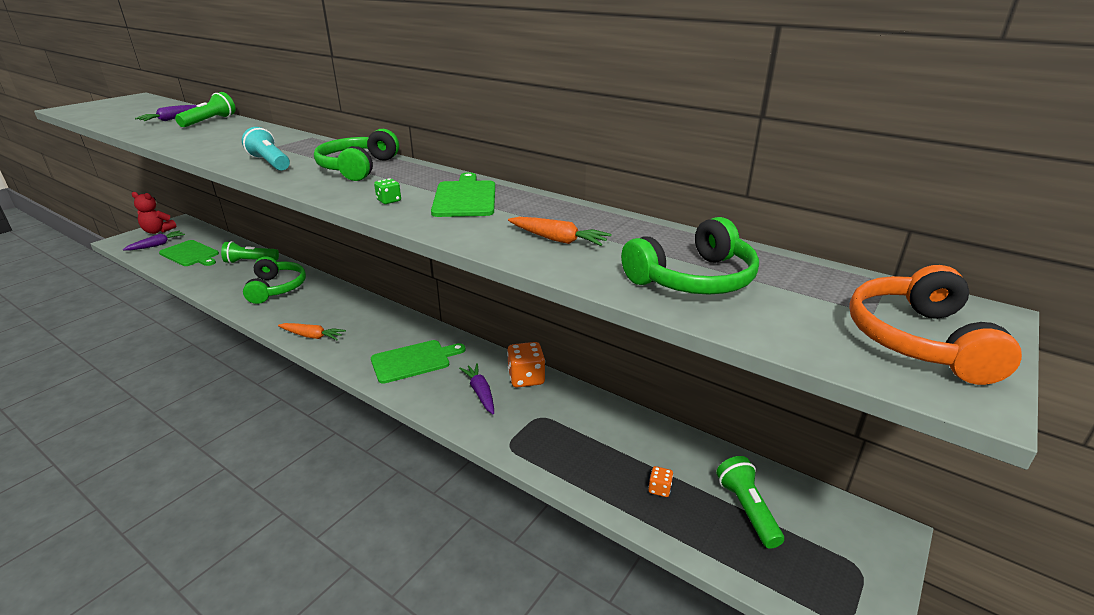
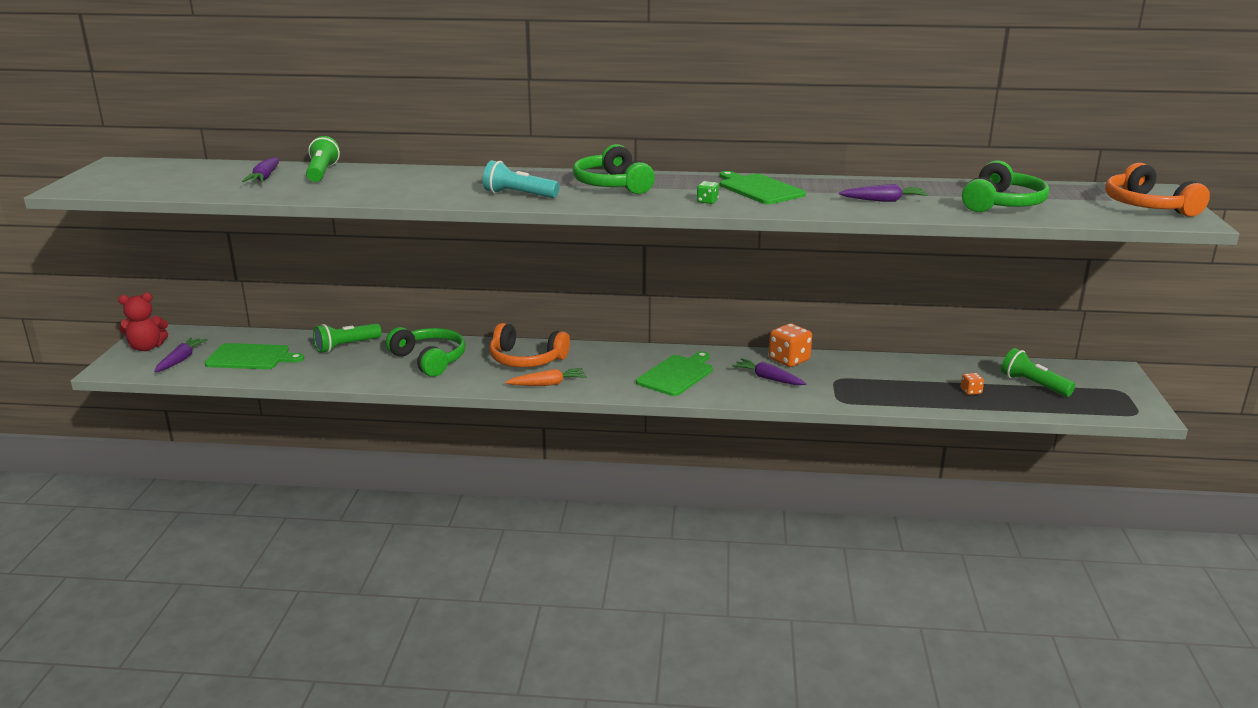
camera: 30 degrees left, 5 degrees down
(333, 308) = (526, 359): none -> orange headphones
(558, 240) = (884, 200): orange carrot -> purple carrot

